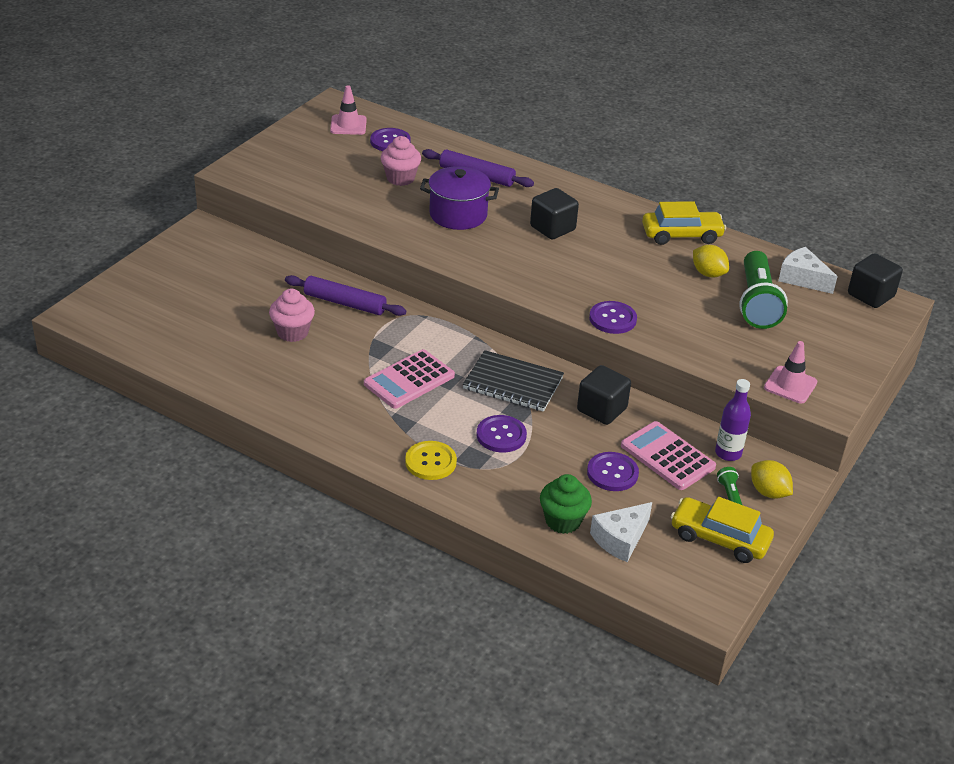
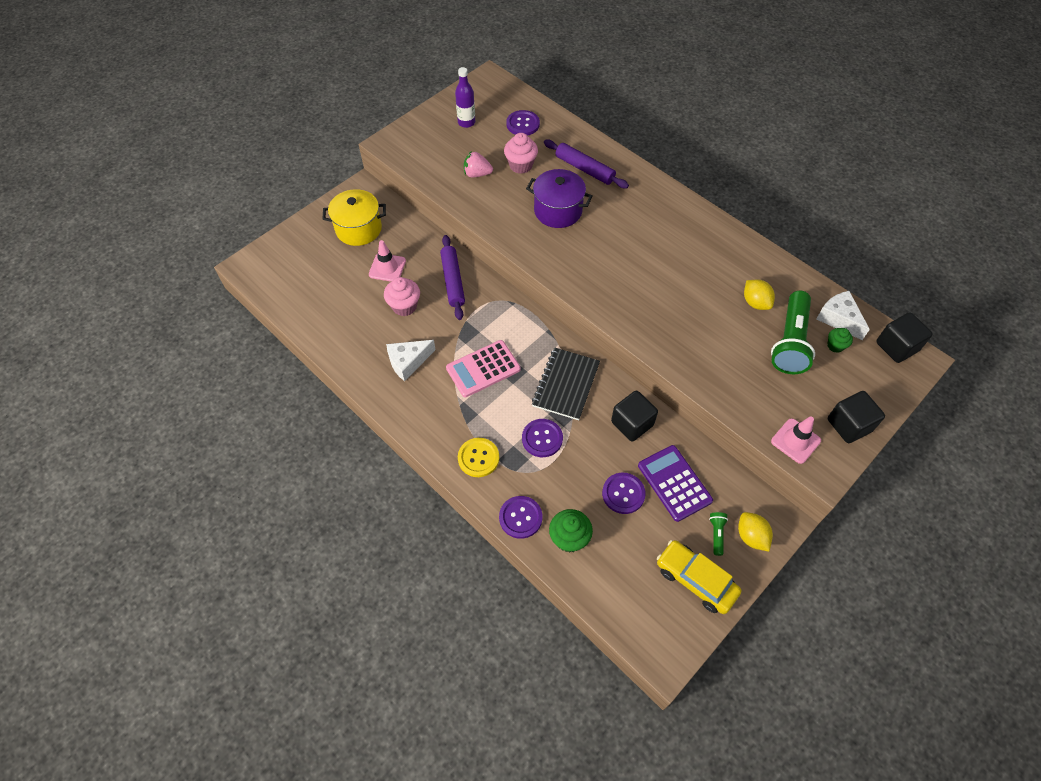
camera: 15 degrees right, 20 degrees up
(210, 266) = (358, 229): none -> yellow pot
(344, 303) = (452, 281): purple rolling pin -> purple rolling pin turned 45 degrees clockwise
(348, 125) = (493, 103): pink traffic cone -> pink traffic cone (387, 268)
(351, 190) = (477, 174): none -> pink strawberry
(513, 383) = (566, 384): black notebook -> black notebook turned 75 degrees clockwise
(552, 228) = (633, 235): black cube -> black cube (849, 425)
(612, 319) = (658, 343): purple button -> purple button (520, 517)
(620, 539) = (612, 566): white cheese -> white cheese (408, 362)
(667, 456) = (674, 483): pink calculator -> purple calculator
(681, 235) = (743, 256): yellow car -> none
(728, 453) = (727, 488): purple bottle -> purple bottle (466, 122)
(806, 301) = (835, 346): none -> green cupcake

